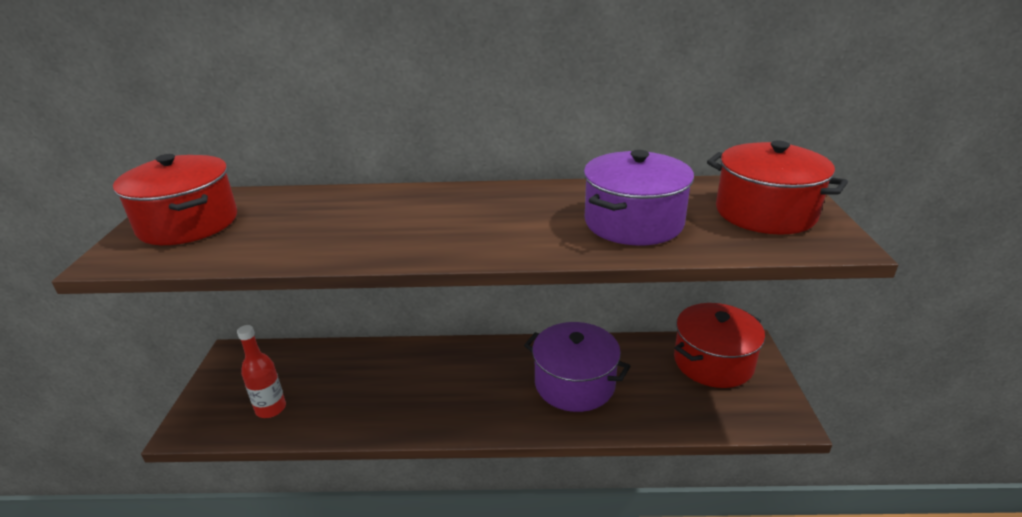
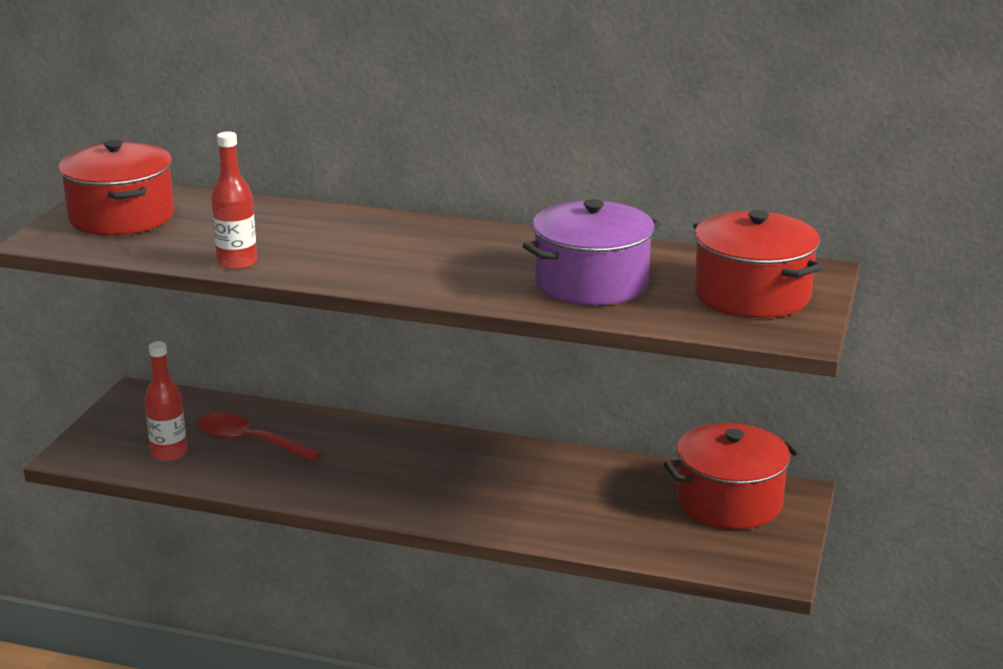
camera: 15 degrees right, 5 degrees down
(312, 253) = (237, 263): none -> red bottle
(335, 382) = (249, 441): none -> red spoon
(574, 383) = (535, 492): purple pot -> none

